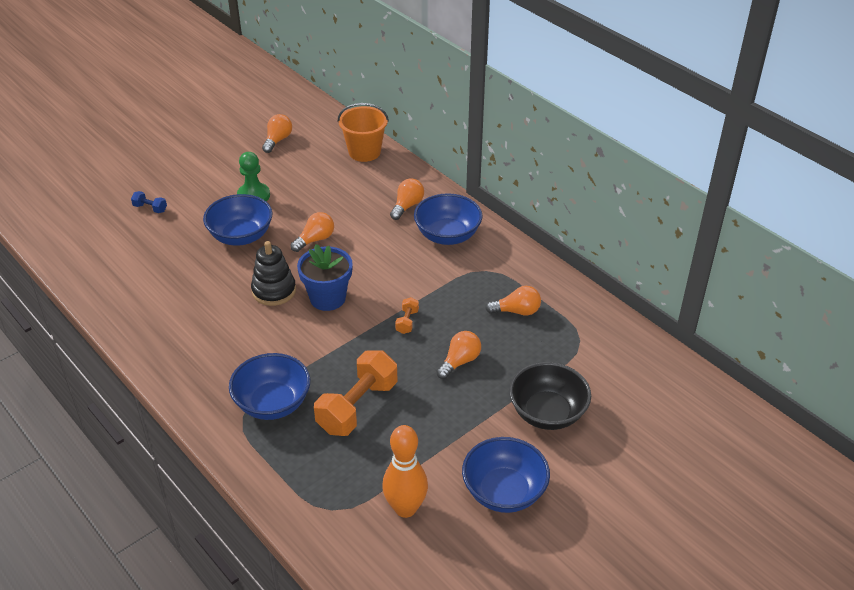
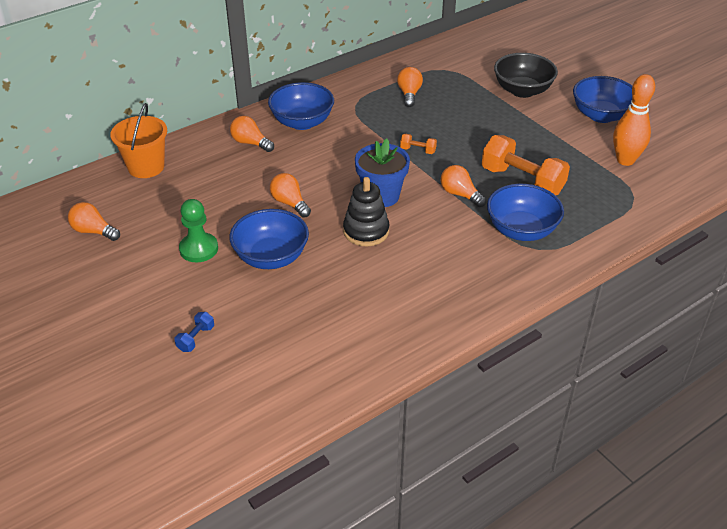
camera: 85 degrees left, 0 degrees up
(459, 361) = (468, 126): orange light bulb -> orange light bulb (460, 194)

